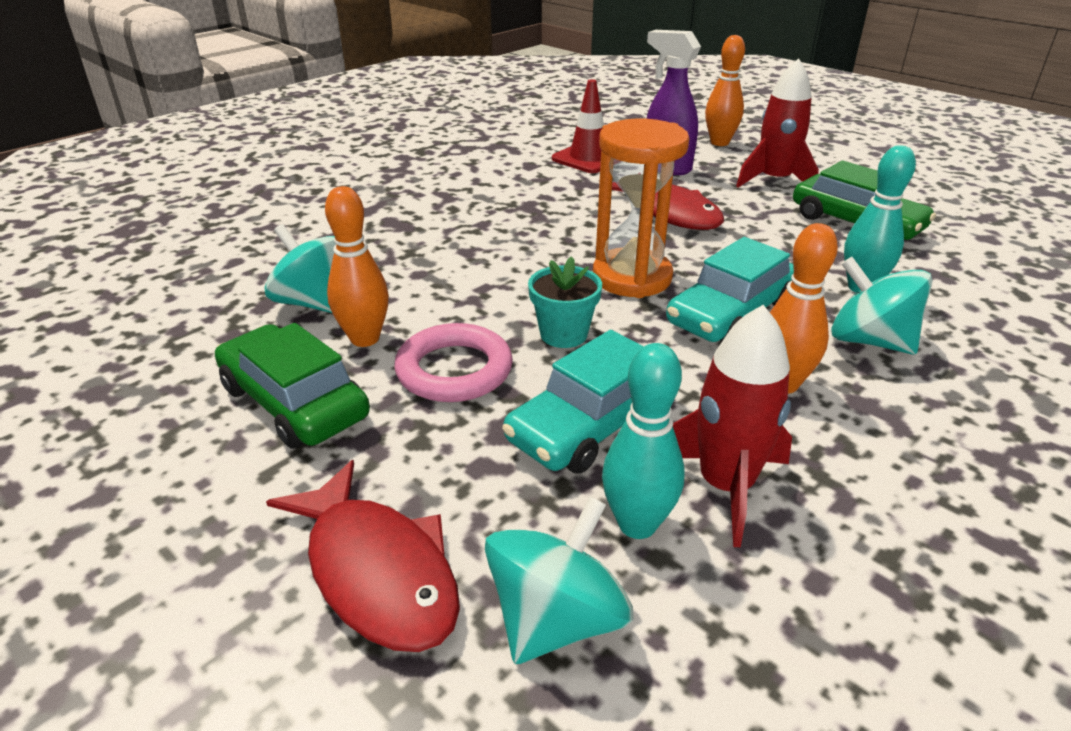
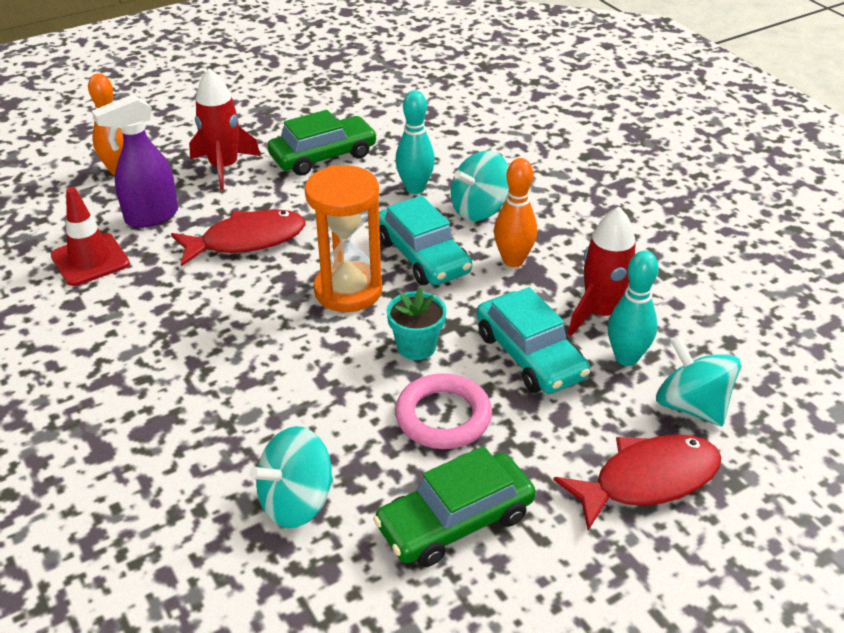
camera: 75 degrees left, 5 degrees up
(365, 339) = (375, 469): orange bowling pin -> none

